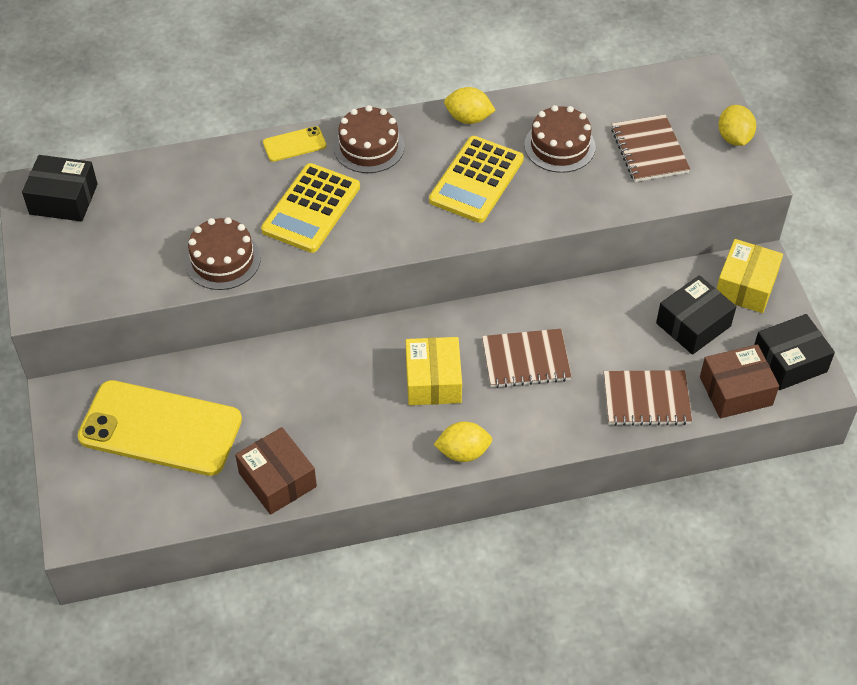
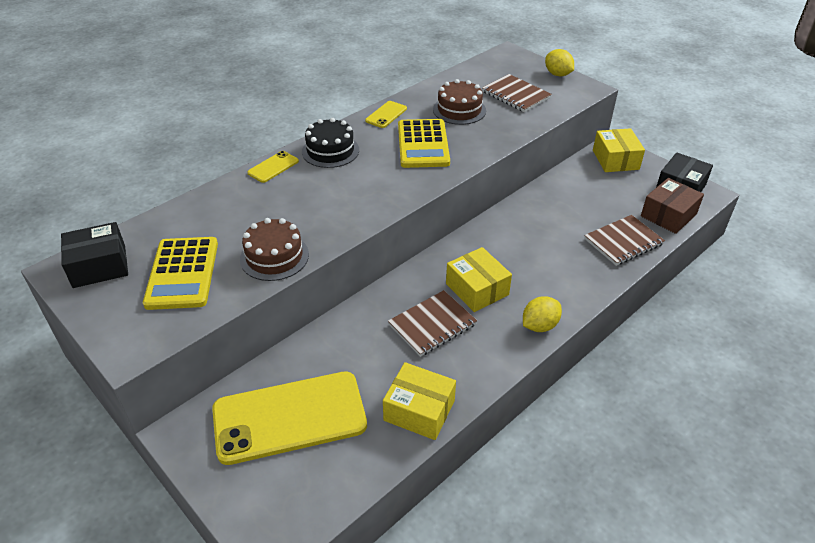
camera: 30 degrees left, 10 degrees down
(277, 480) = (419, 410): brown box -> yellow box
(311, 209) = (319, 200): yellow calculator -> yellow calculator (182, 273)
(369, 146) = (330, 151): brown cake -> black cake
(468, 118) = (386, 115): yellow lemon -> yellow phone
(526, 360) = (527, 251): brown notebook -> brown notebook (432, 325)
(693, 324) = (607, 190): black box -> none

